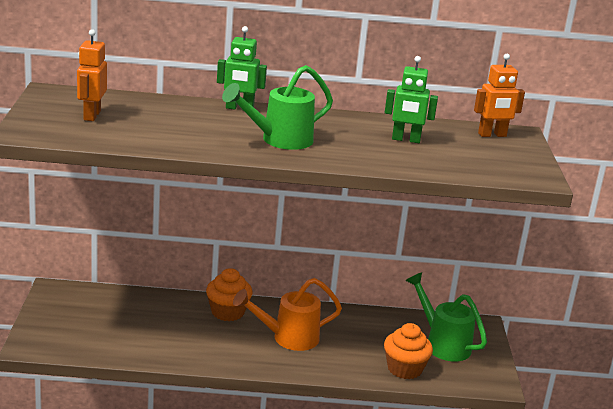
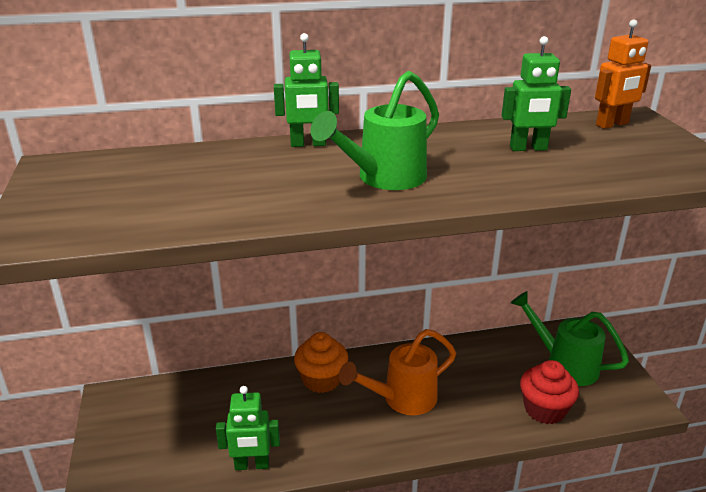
camera: 10 degrees left, 5 degrees up
(91, 115) = (119, 190): orange robot -> none
(149, 353) = (252, 465): none -> green robot
(404, 369) = (544, 409): orange cupcake -> red cupcake

